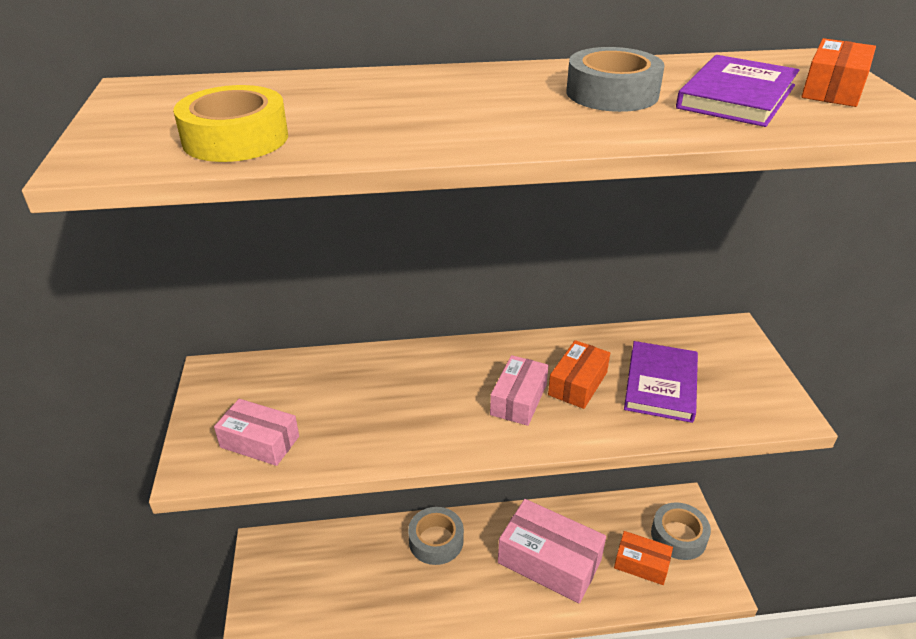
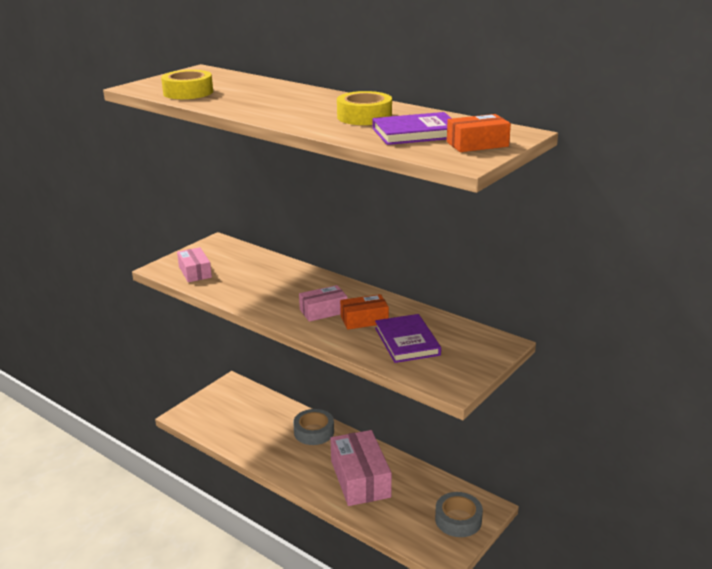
camera: 45 degrees right, 10 degrees down
(612, 93) = (364, 117): grey tape -> yellow tape
(641, 564) = (412, 515): orange box -> none
(661, 384) = (407, 341): purple book -> purple book turned 75 degrees counterclockwise

